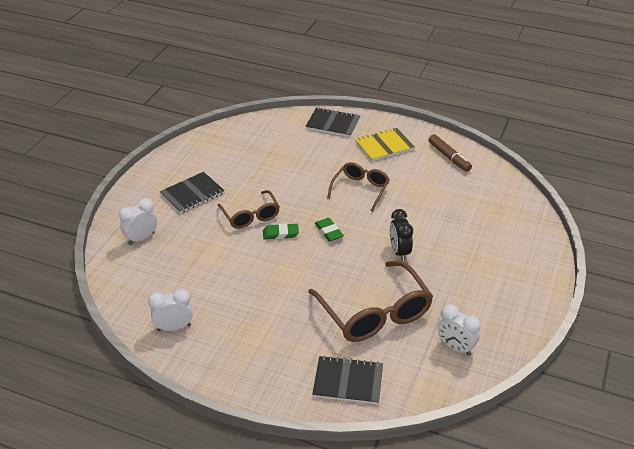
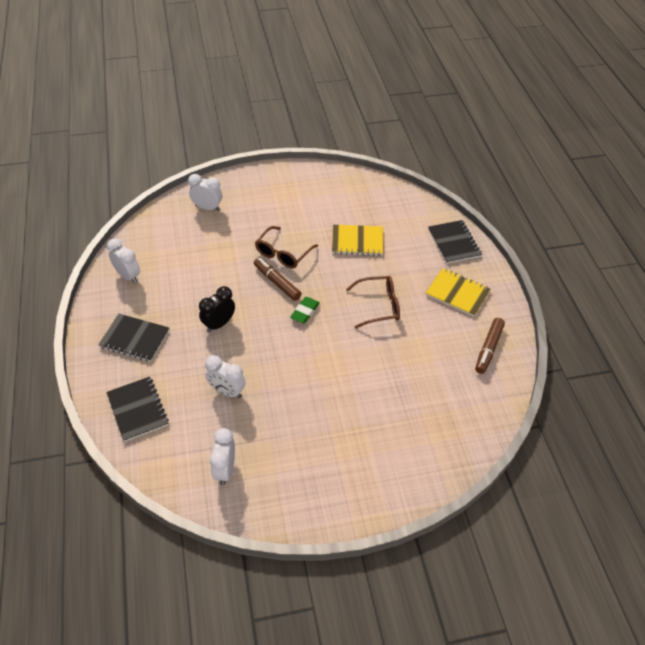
camera: 55 degrees right, 10 degrees up
(192, 194) = (280, 207): black notebook -> black notebook (134, 339)
(280, 169) = (357, 241): none -> yellow notebook
(280, 233) = (277, 282): green eraser -> brown marker
(375, 313) = (227, 391): brown glasses -> white clock
(399, 252) = (318, 373): black clock -> black clock (219, 324)

